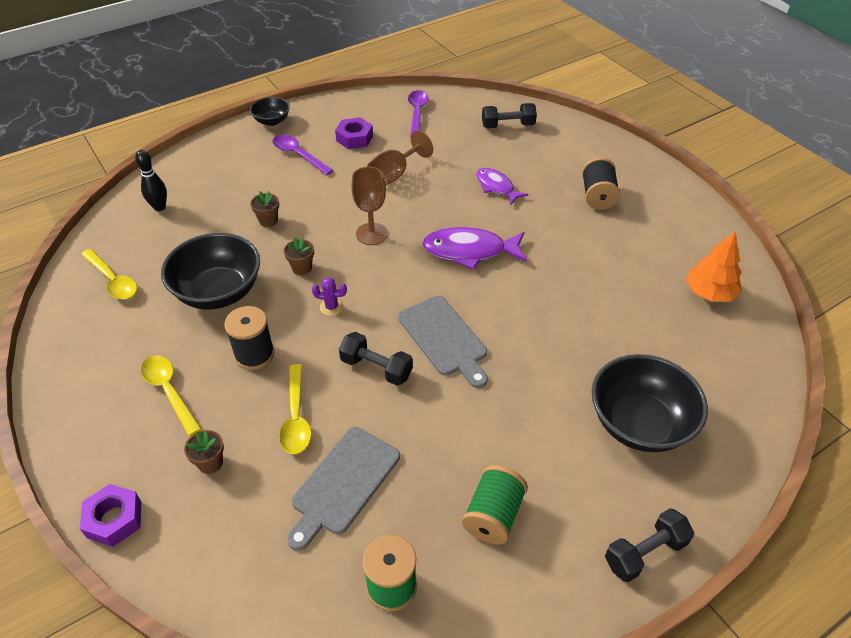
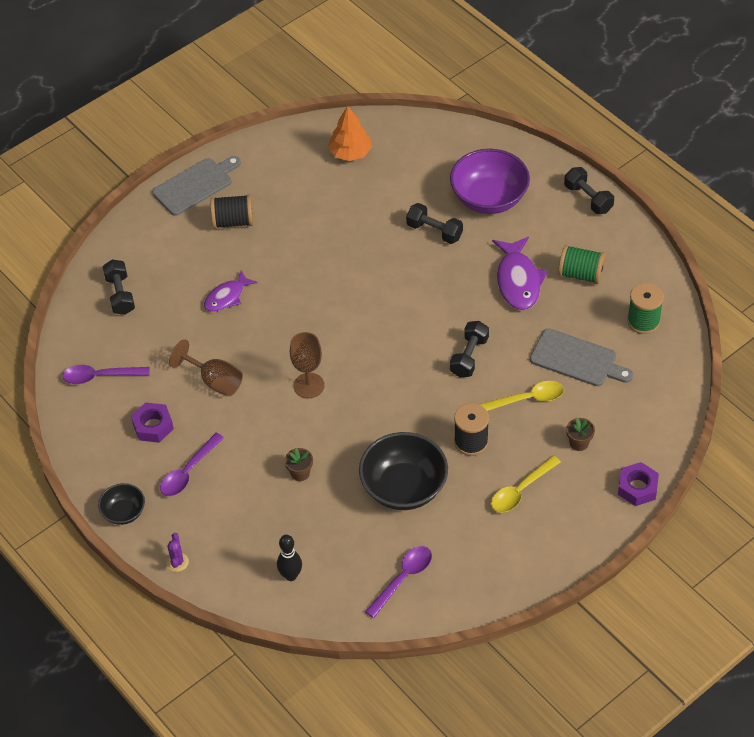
camera: 95 degrees left, 5 degrees up
(113, 280) = (403, 578): yellow spoon -> purple spoon
(302, 268) = (363, 431): brown flower pot -> none
(331, 307) = (408, 399): purple cactus -> purple cactus (177, 562)
(444, 339) = (430, 316): grey cutting board -> grey cutting board (195, 185)
(469, 251) = (322, 310): purple fish -> purple fish (518, 281)
(580, 358) = (434, 231): none -> black dumbbell
(639, 423) = (489, 198): black bowl -> purple bowl

